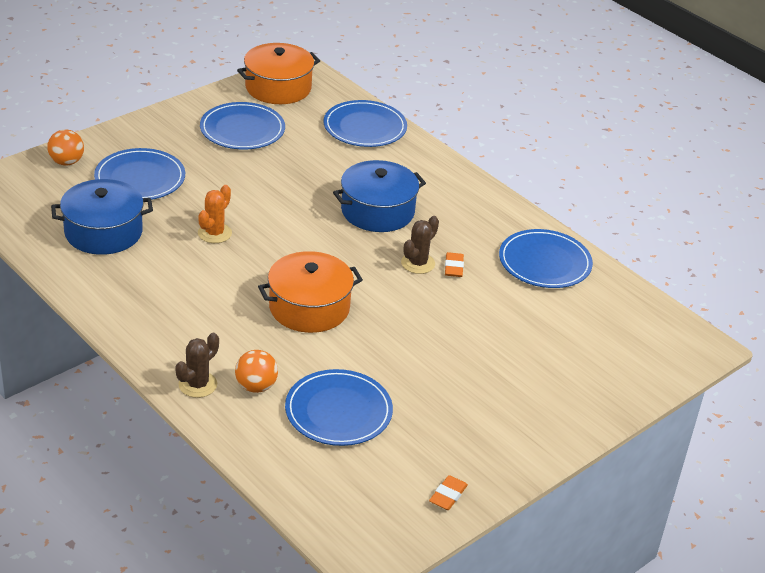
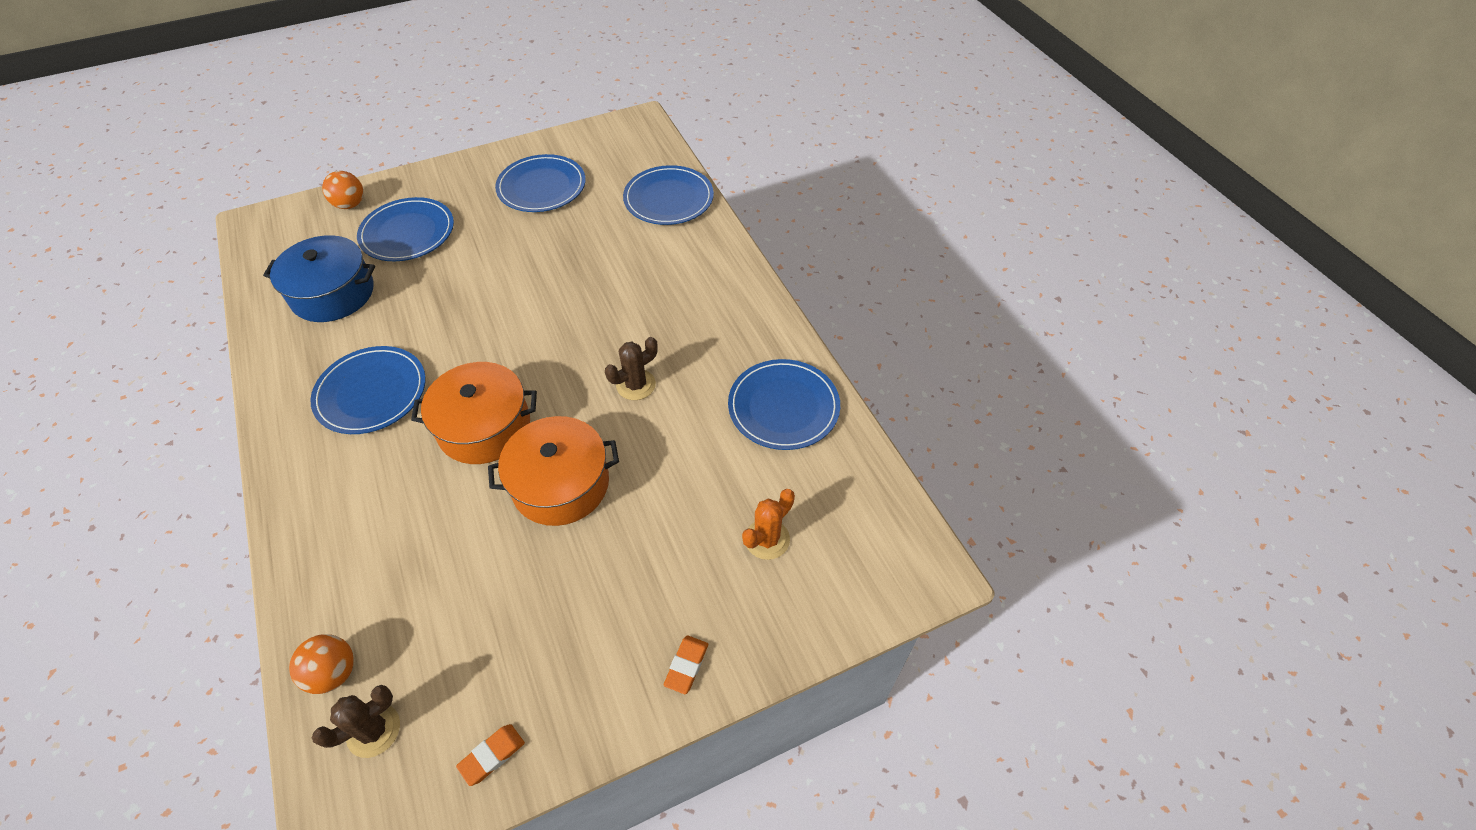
camera: 20 degrees right, 15 degrees up
(197, 384) = (305, 515): brown cactus -> brown cactus (373, 730)
(214, 233) = (441, 311): orange cactus -> orange cactus (767, 539)
(256, 386) = (364, 530): orange ball -> orange ball (334, 673)
(278, 88) = (605, 141): orange pot -> orange pot (560, 484)
(338, 411) = (434, 587): blue plate -> blue plate (371, 392)
(377, 211) = (627, 307): blue pot -> none
(454, 267) = (674, 397): orange eraser -> orange eraser (686, 666)

